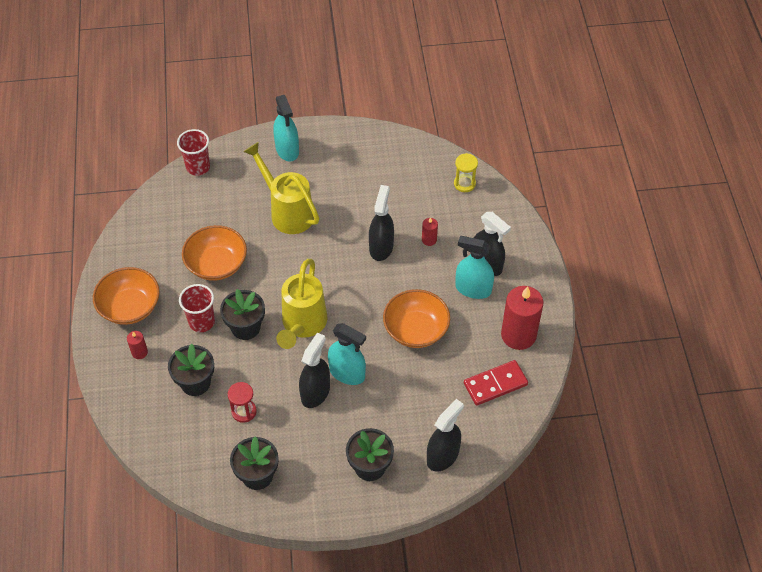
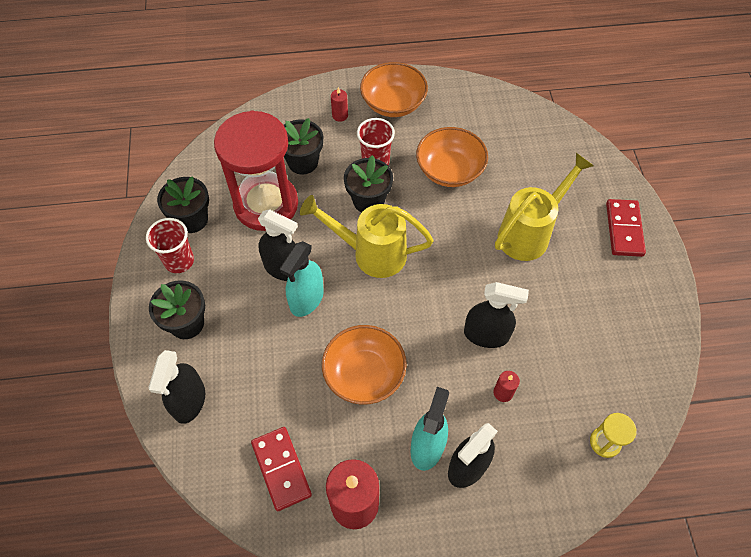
camera: 90 degrees right, 5 degrees up
(198, 167) = (582, 145): red cup -> red cup (179, 261)
(244, 411) = (266, 204): red hourglass -> red hourglass, size x2.49
(287, 150) = (624, 229): turquoise spray bottle -> red domino
(442, 456) = (189, 401): black spray bottle -> black spray bottle turned 60 degrees clockwise

